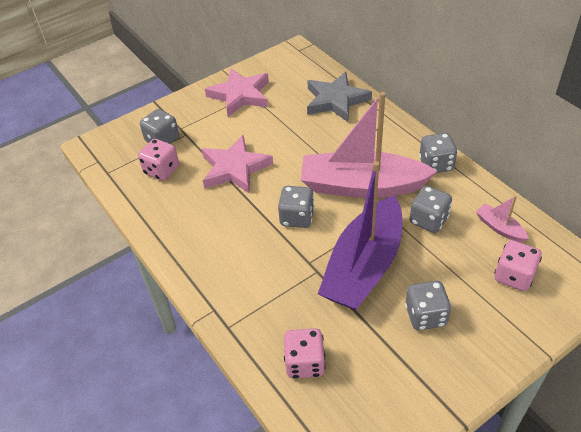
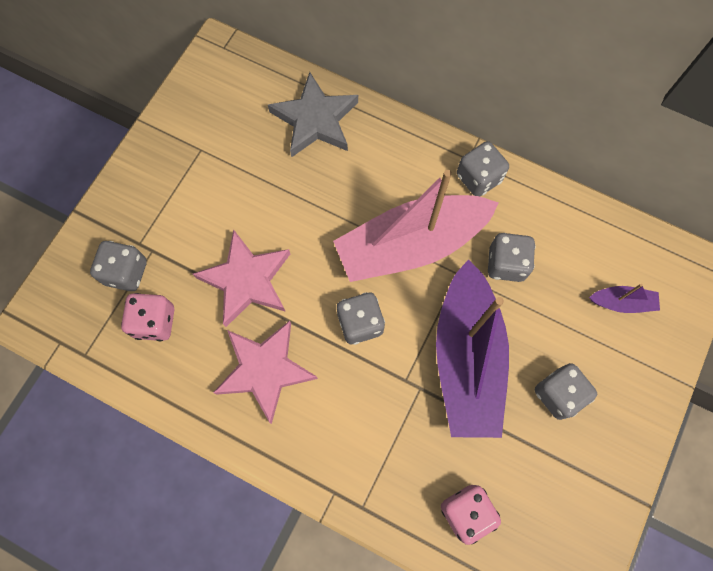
camera: 30 degrees left, 25 degrees up
(240, 95) = (187, 156): pink star -> pink star (265, 370)
(499, 228) = (582, 243): pink boat -> none
(513, 276) = (622, 302): pink dice -> purple boat

